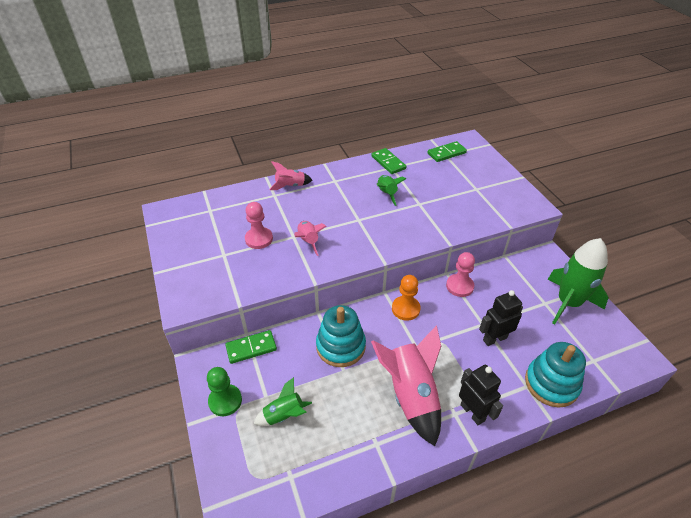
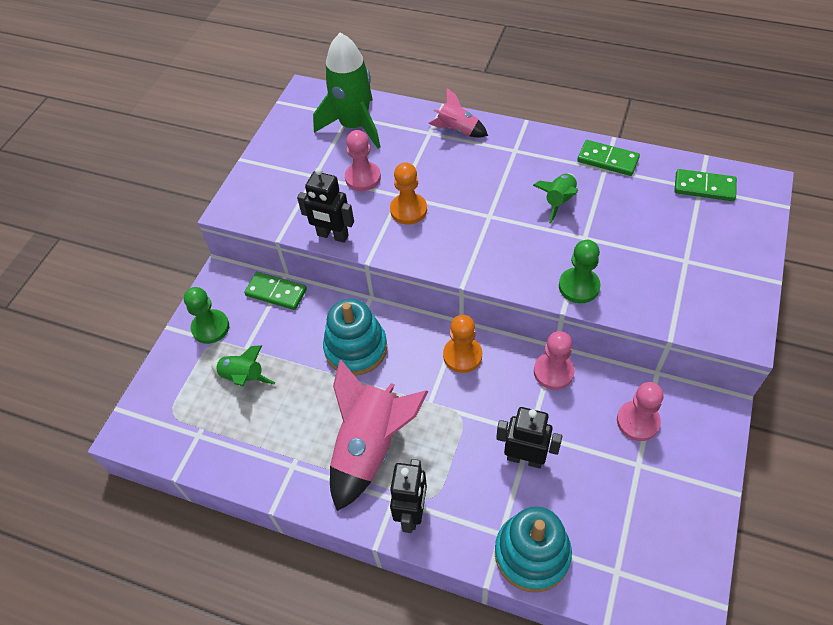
camera: 45 degrees right, 10 degrees up
(275, 281) = (332, 235): none -> black robot
(308, 241) = (408, 210): pink rocket -> orange pawn
(388, 162) = (607, 160): green domino -> green domino turned 75 degrees counterclockwise
(443, 228) = (579, 286): none -> green pawn
(522, 283) = (637, 421): none -> pink pawn
(568, 303) = (670, 486): green rocket -> green rocket (354, 126)

